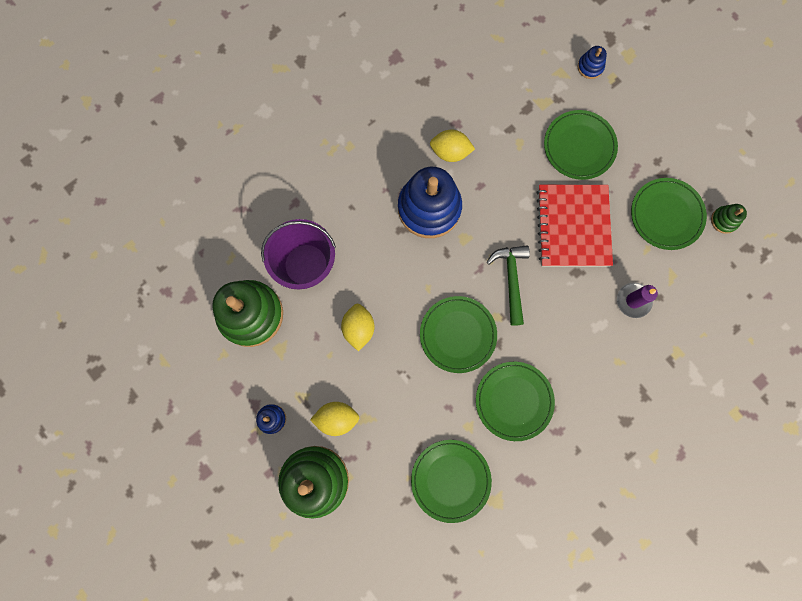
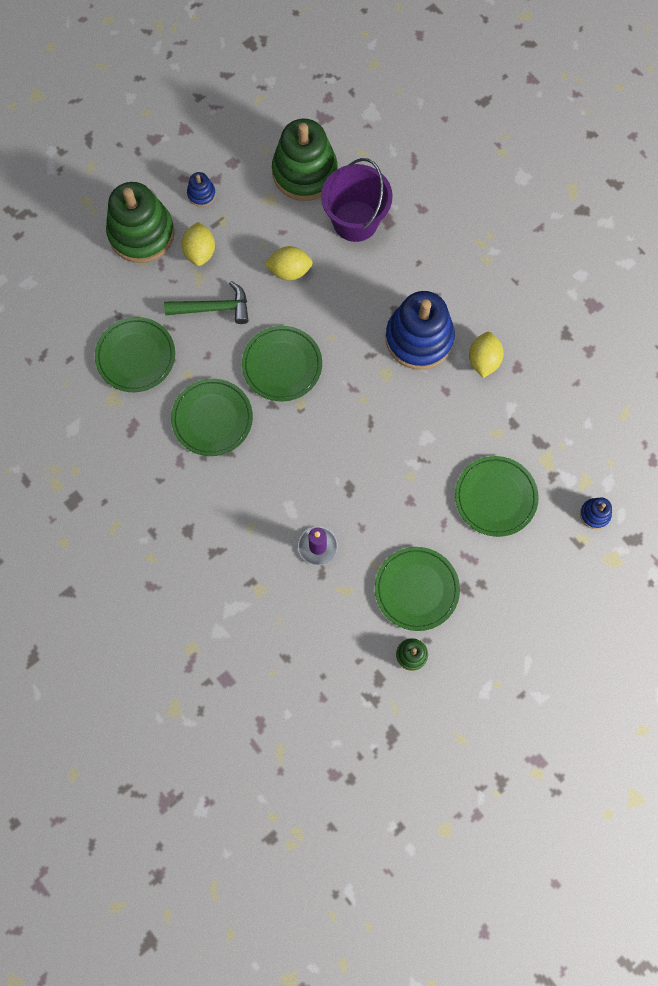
camera: 90 degrees right, 5 degrees down
(511, 279) = (341, 420): green hammer -> green hammer (214, 308)
(573, 226) = (401, 486): red notebook -> none

